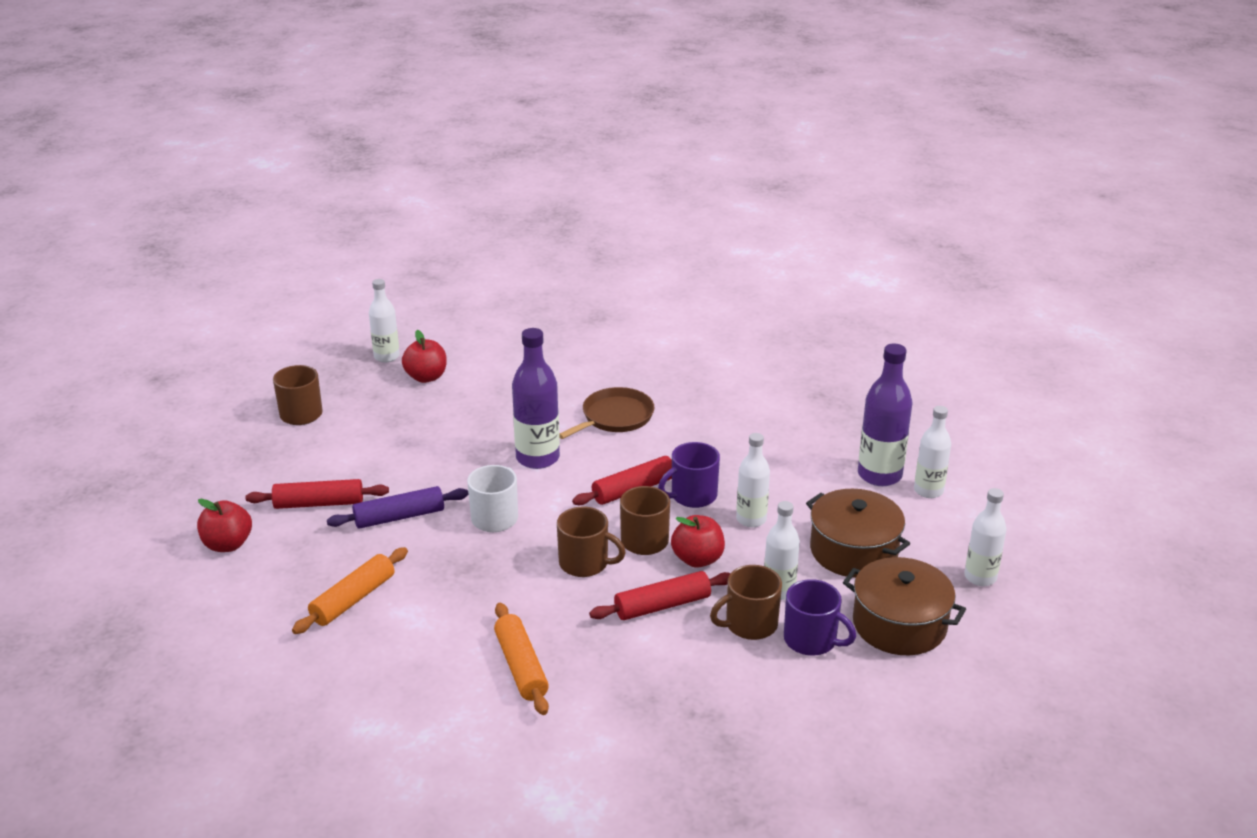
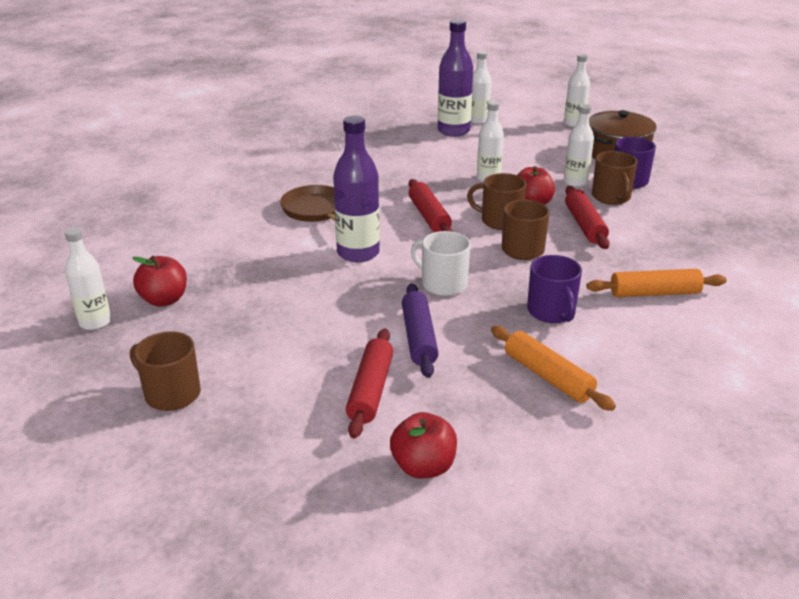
camera: 75 degrees left, 0 degrees up
(692, 496) = (449, 195): purple mug -> purple mug (551, 312)
(853, 551) = (537, 152): brown pot -> none

